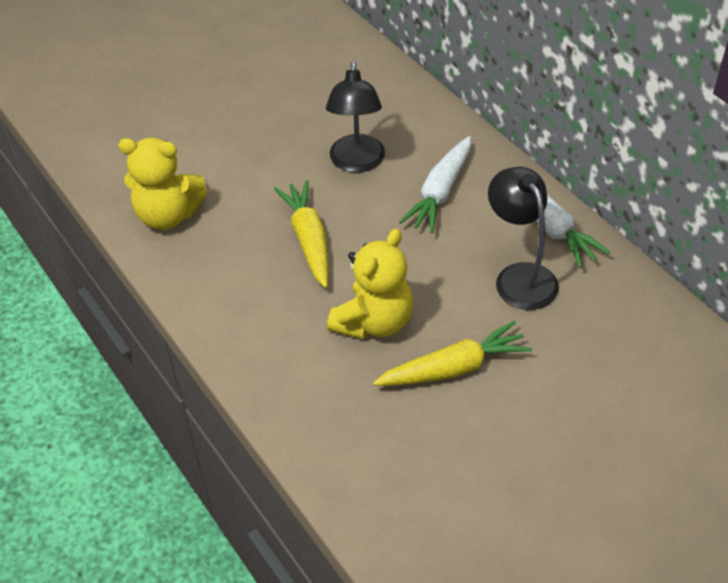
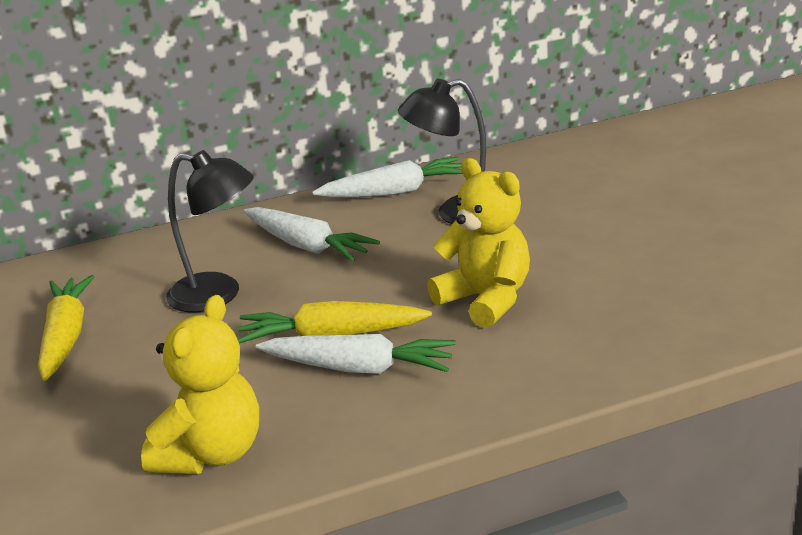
camera: 75 degrees left, 20 degrees down
(269, 265) = (359, 368): none -> white carrot
(453, 368) = (568, 258): yellow carrot -> yellow carrot (66, 337)

